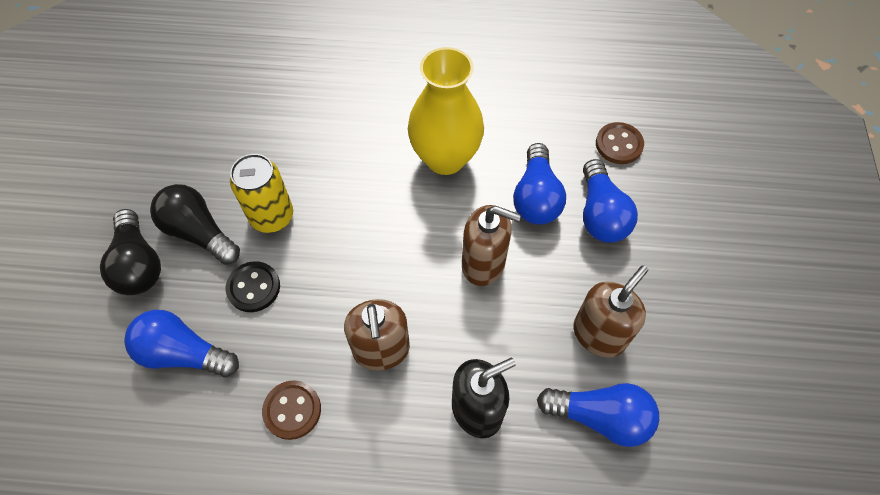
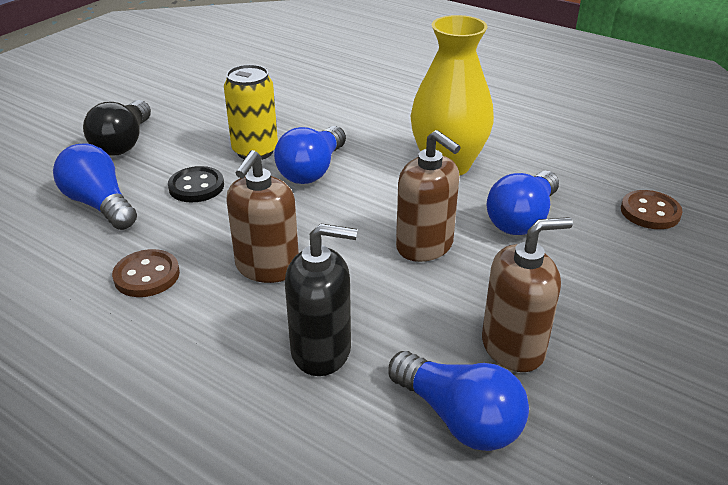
camera: 30 degrees right, 25 degrees down
(199, 232) = (187, 141): black light bulb -> none
(600, 214) = (588, 255): blue light bulb -> blue light bulb (312, 170)

